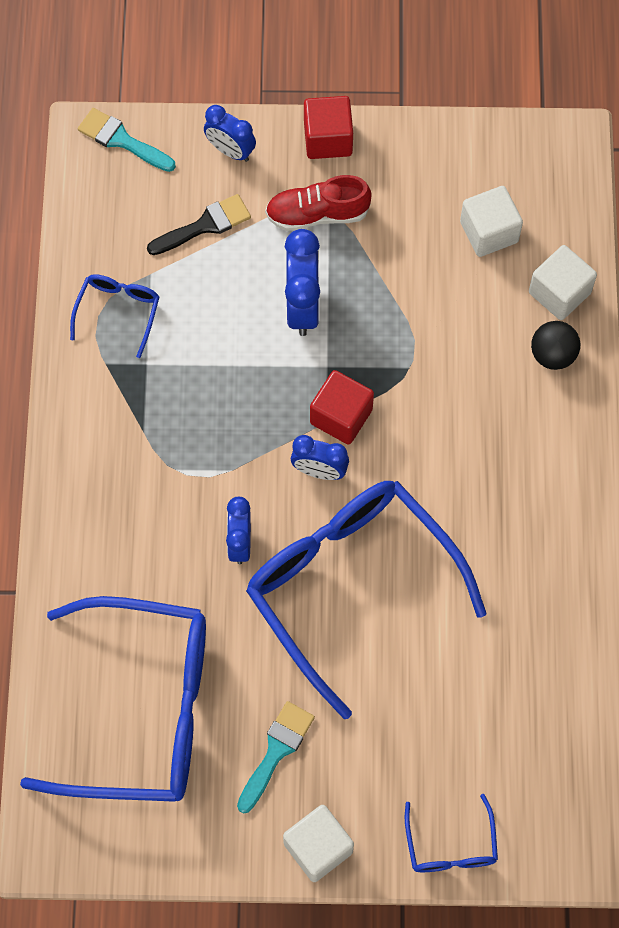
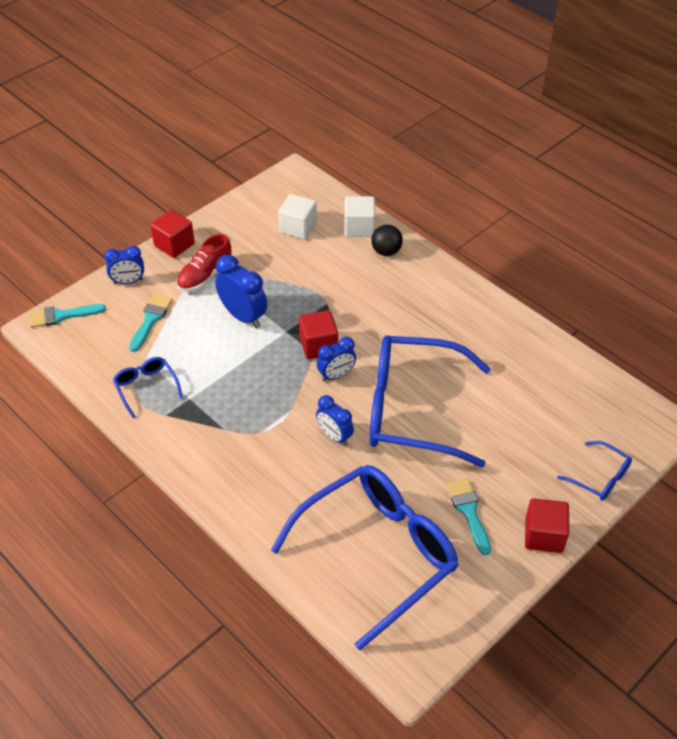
camera: 45 degrees left, 20 degrees down
(205, 225) = (151, 319): black brush -> turquoise brush
(318, 848) = (543, 536): white cube -> red cube

